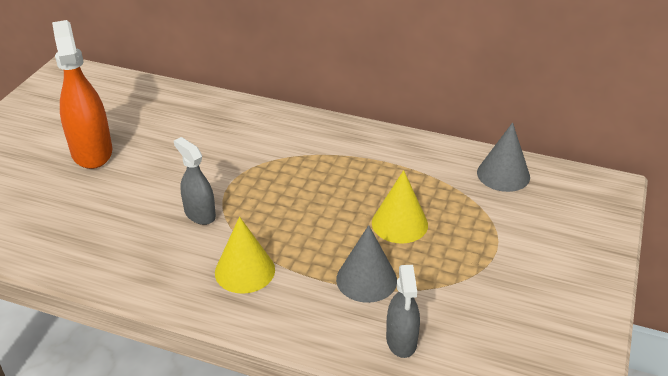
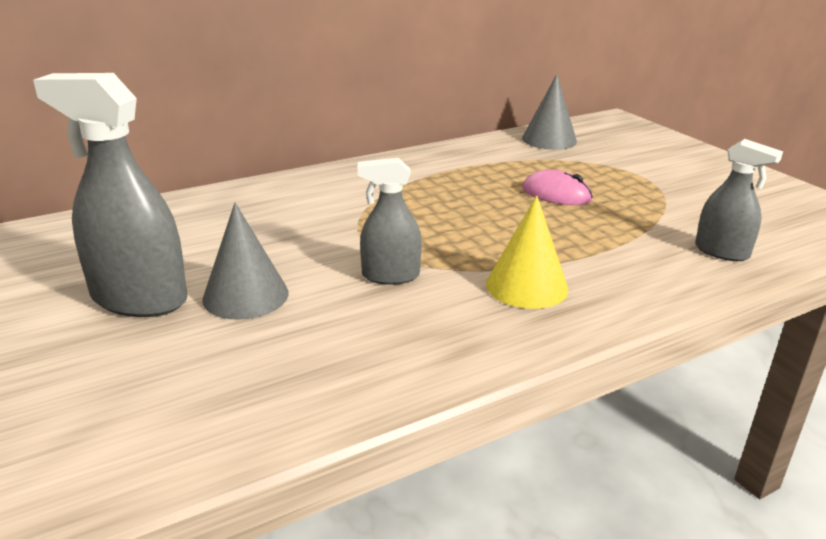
camera: 50 degrees left, 10 degrees down
(92, 152) = (139, 299): orange spray bottle -> grey spray bottle
(366, 279) = (617, 235): grey cone -> grey cone (245, 296)
(399, 223) = (556, 194): yellow cone -> pink mouse

